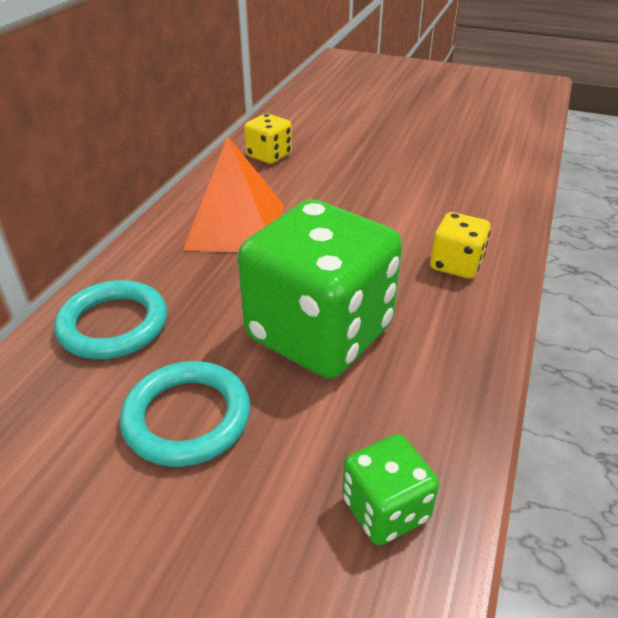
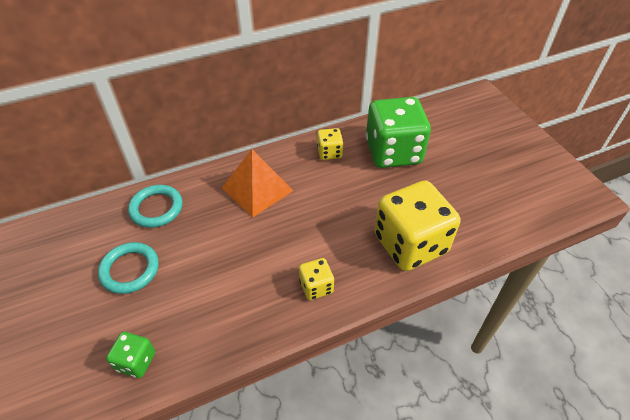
camera: 45 degrees right, 10 degrees up
(319, 333) = (213, 272): green dice -> green dice (393, 152)
(475, 180) = (410, 244): none -> yellow dice

